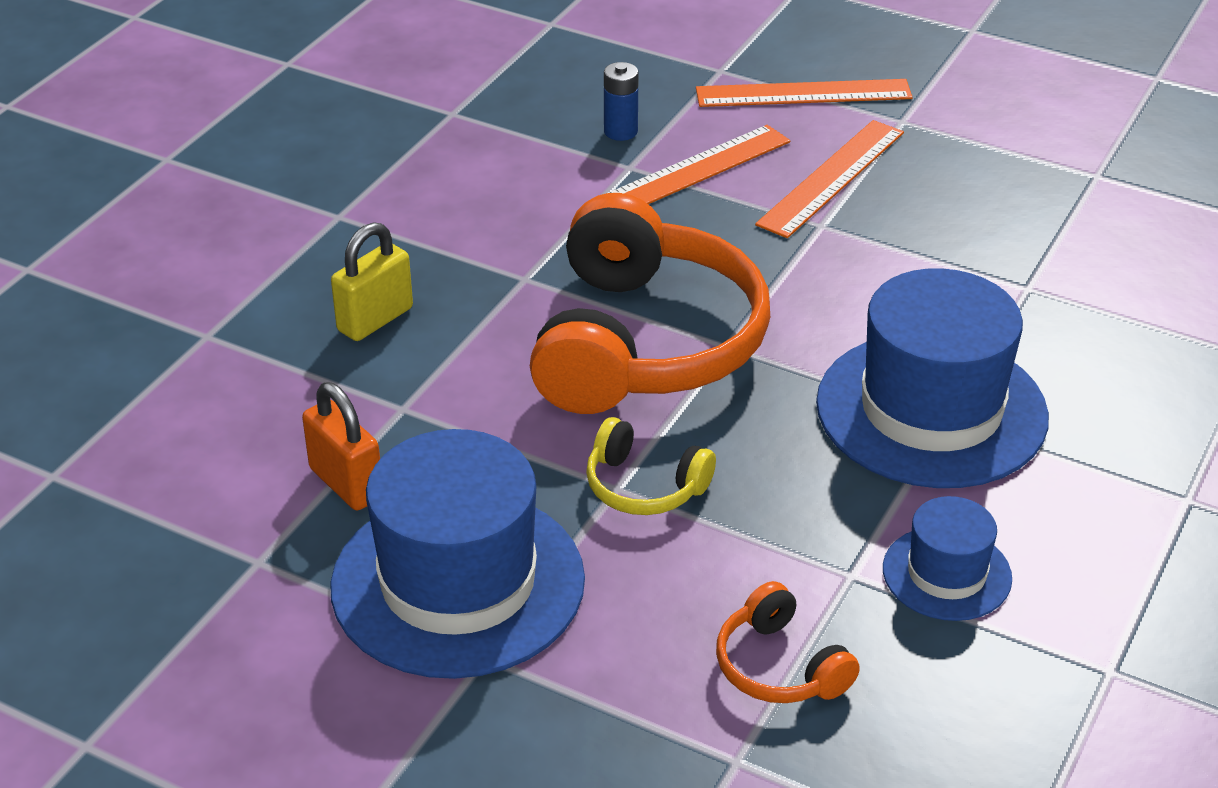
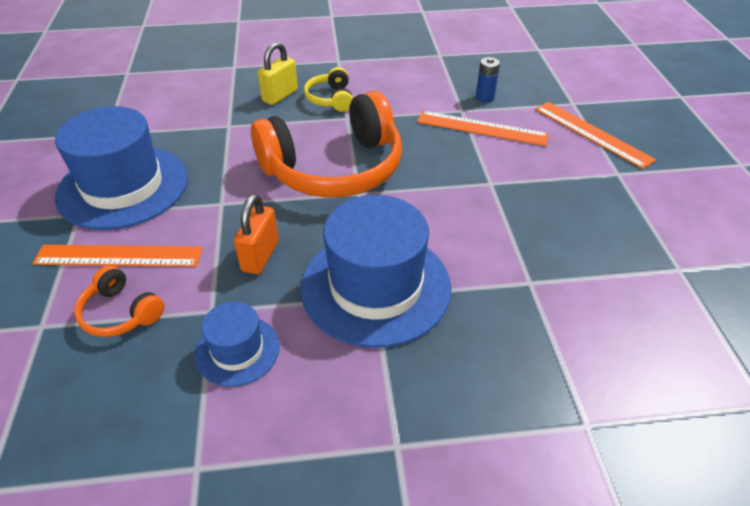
camera: 55 degrees right, 5 degrees up
(346, 483) = (168, 133): orange padlock -> orange padlock (260, 256)
(375, 319) = (280, 96): yellow padlock -> yellow padlock turned 60 degrees counterclockwise
(644, 486) = (228, 211): yellow headphones -> yellow headphones (331, 99)
(780, 666) = (120, 313): orange headphones -> orange headphones turned 75 degrees counterclockwise
(832, 178) = (534, 171): orange ruler -> orange ruler (118, 256)

